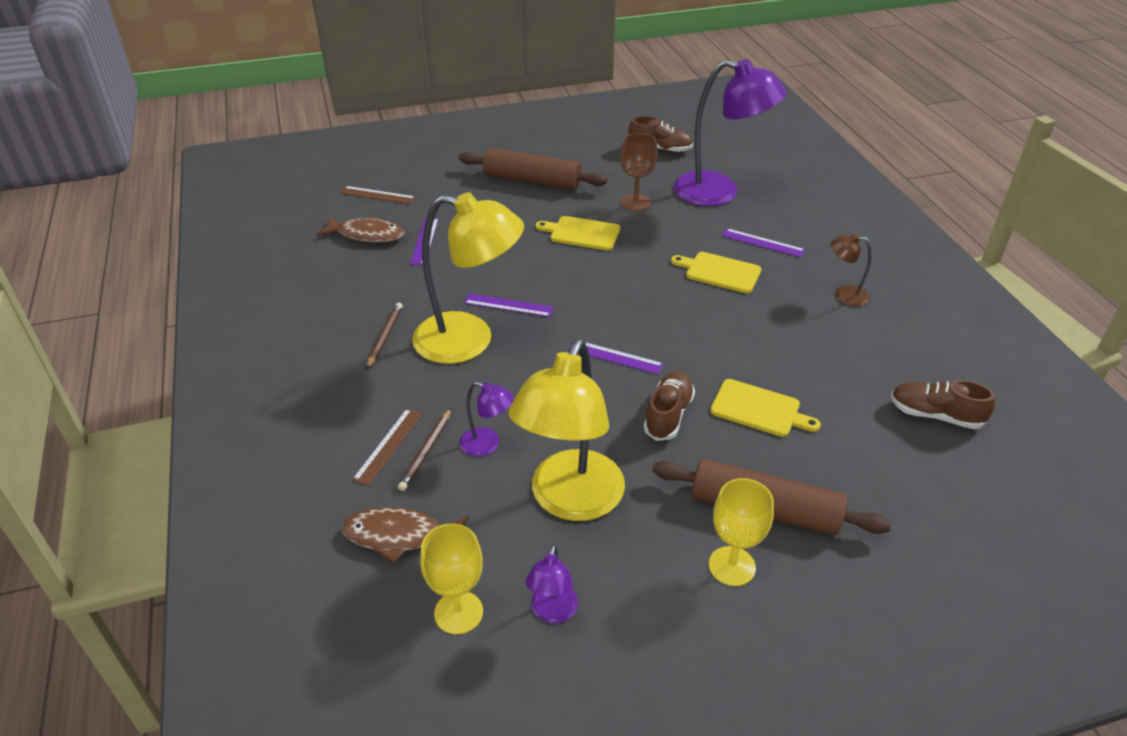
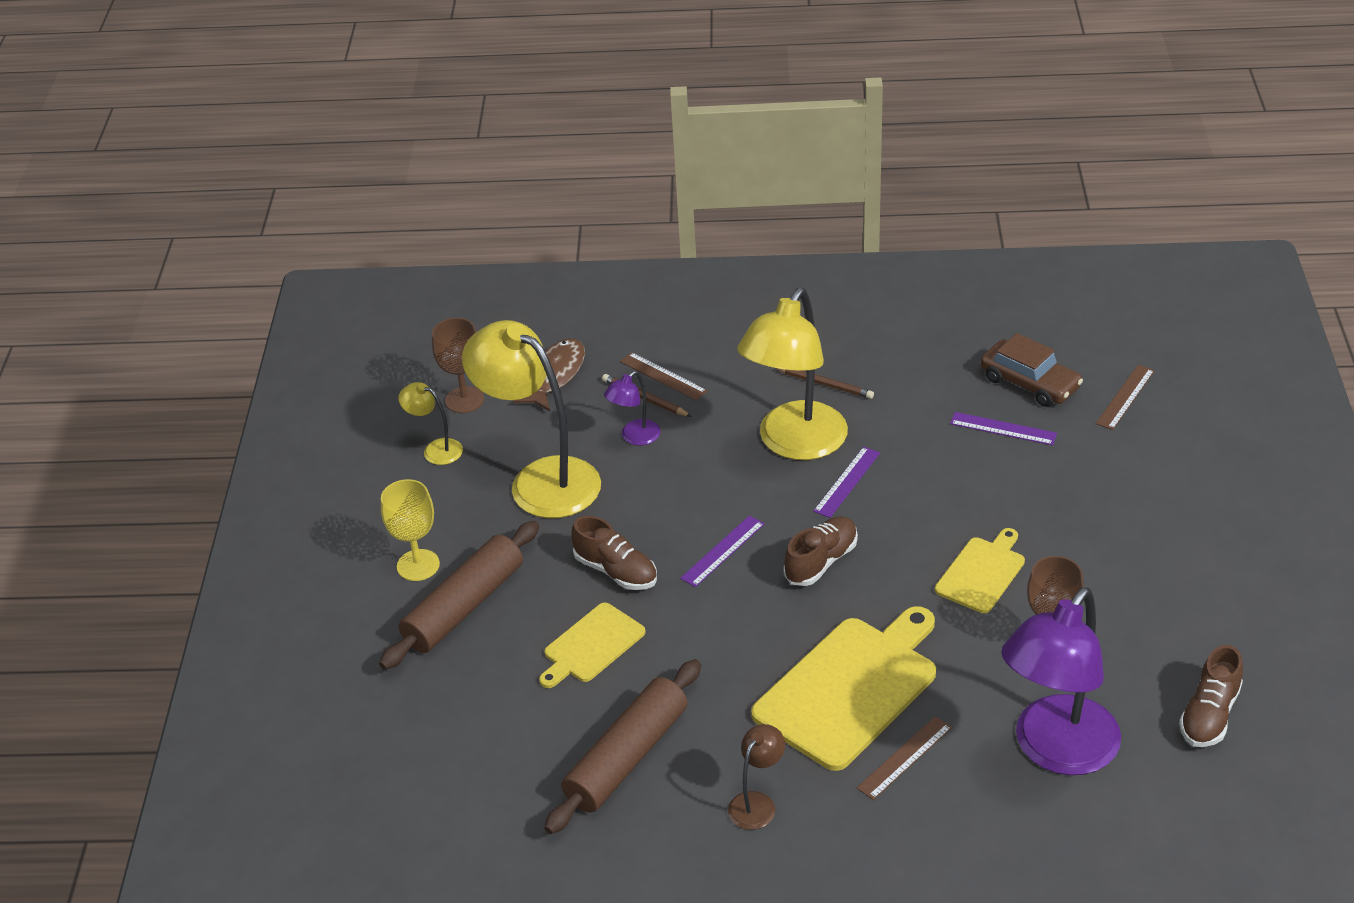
camera: 110 degrees right, 0 degrees up
(367, 235) = (1029, 383): brown fish -> brown car
(458, 612) = (464, 400): yellow goblet -> brown goblet
(532, 180) = (1135, 547): brown rolling pin -> brown rolling pin (627, 757)
(552, 612) = (435, 449): purple lamp -> yellow lamp
(719, 272) = (850, 688): yellow cutting board -> yellow cutting board, size x1.81
(763, 243) = (905, 757): purple ruler -> brown ruler
(935, 415) = (512, 797): brown shoe -> brown shoe (821, 561)

